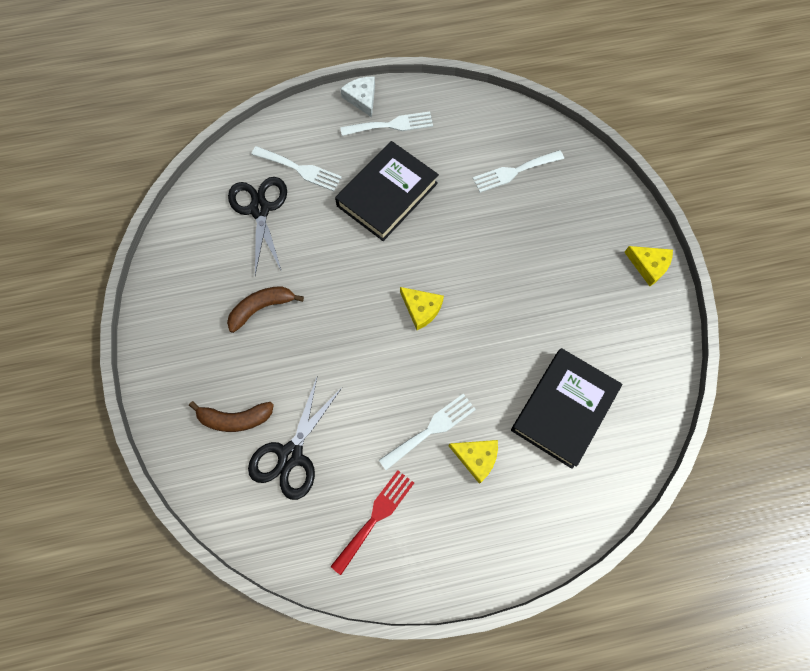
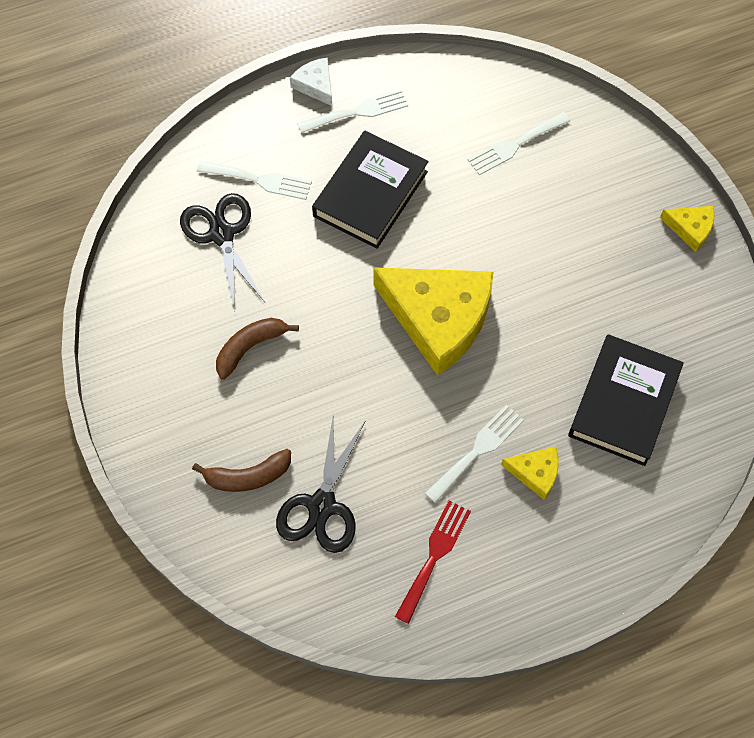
camera: 10 degrees left, 5 degrees down
(421, 309) = (438, 318): yellow cheese -> yellow cheese, size x2.25

